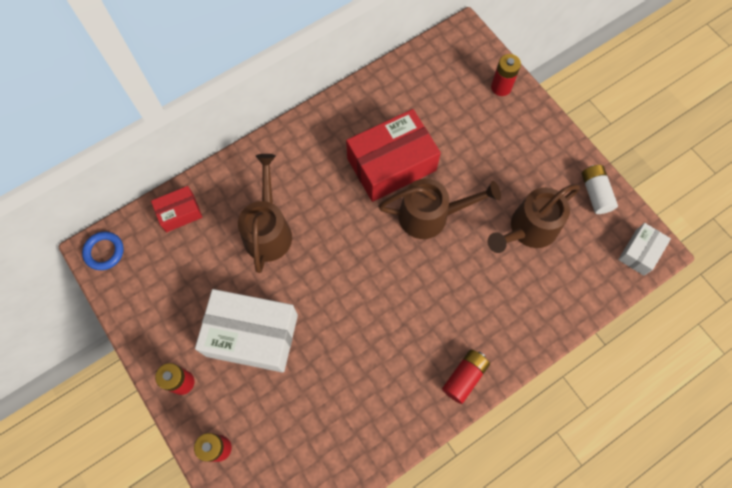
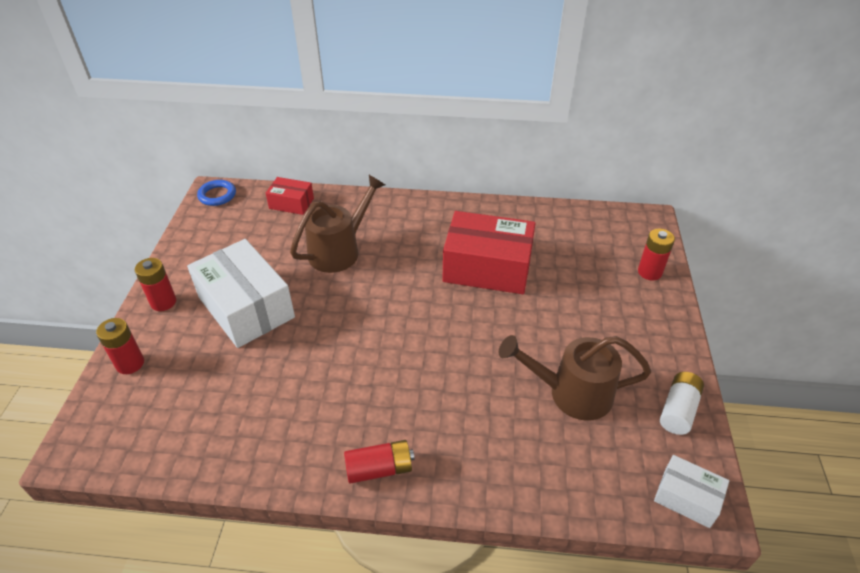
camera: 40 degrees right, 25 degrees down
(431, 215) = (485, 323): brown watering can -> none
(639, 252) = (686, 497): white box -> white box turned 45 degrees clockwise

